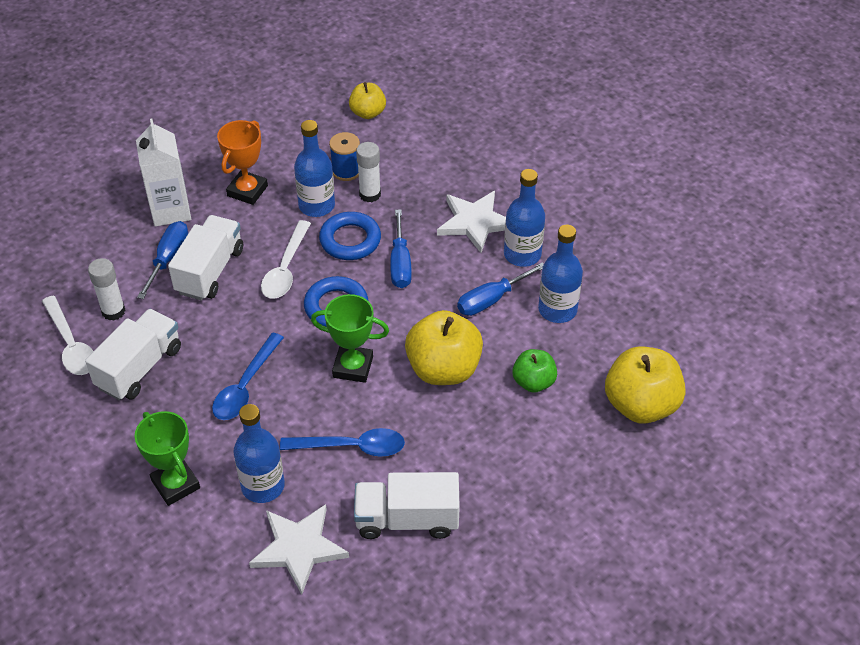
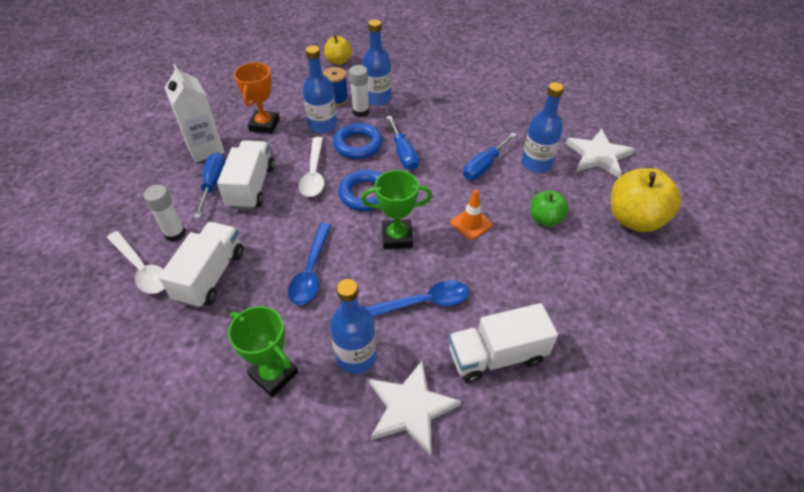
camera: 15 degrees left, 0 degrees up
(443, 369) = (471, 224): yellow apple -> orange traffic cone
(475, 222) = (447, 117): white star -> white star (598, 155)
(522, 254) = (492, 131): blue bottle -> blue bottle (377, 98)

